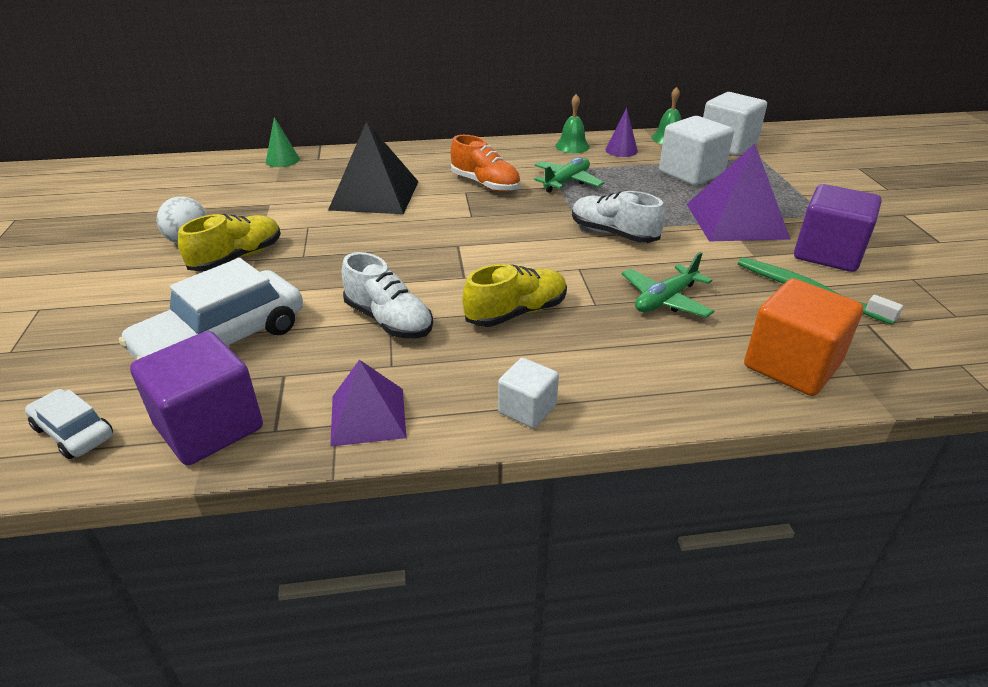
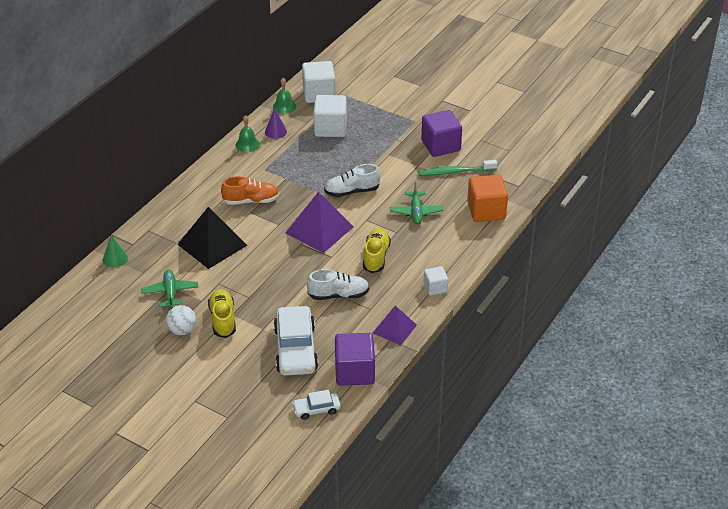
camera: 50 degrees left, 5 degrees up
(567, 182) = (285, 173): green plane -> green plane (170, 292)
(736, 221) = (387, 149): purple pyramid -> purple pyramid (319, 229)

